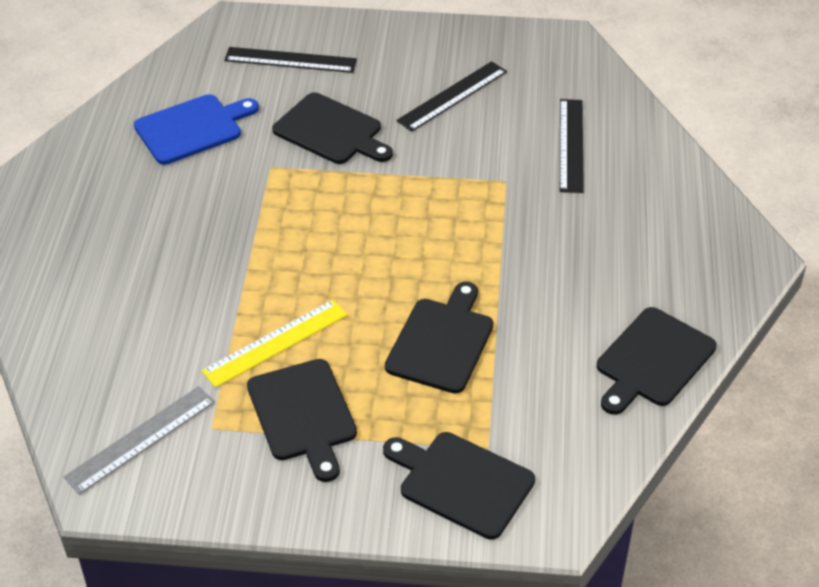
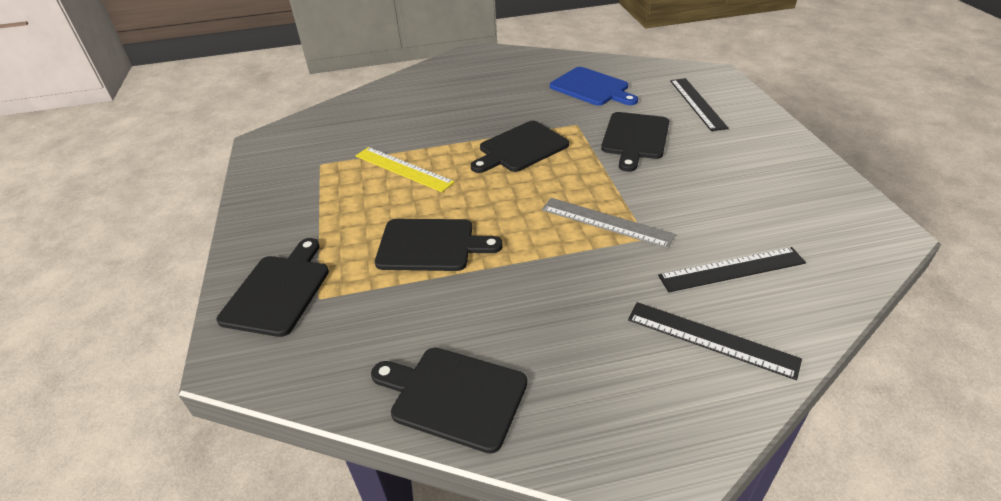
camera: 75 degrees right, 5 degrees down
(141, 439) = (306, 142): grey ruler -> grey ruler (606, 222)
(303, 414) = (338, 197): black cutting board -> black cutting board (520, 148)
(452, 96) = (731, 184): black ruler -> black ruler (711, 339)

